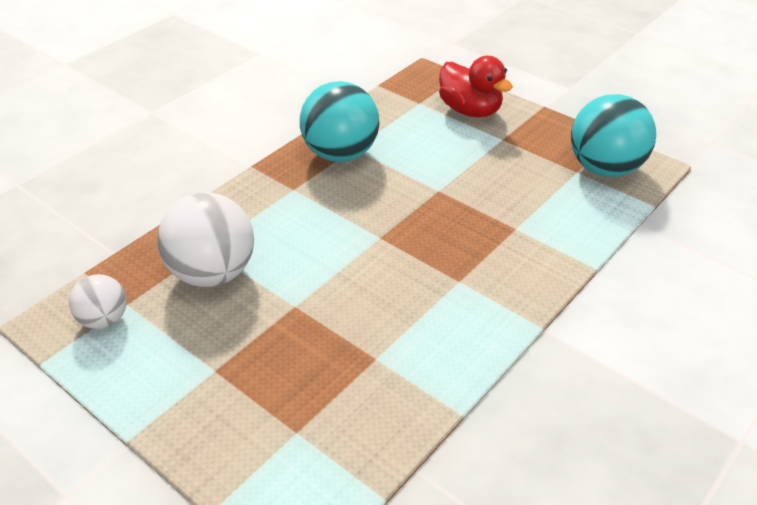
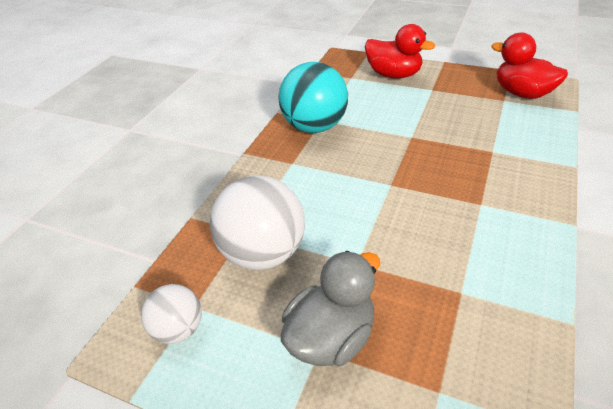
camera: 15 degrees left, 0 degrees up
(231, 363) = (331, 337): none -> grey duck
(605, 168) = (522, 93): turquoise ball -> red duck

